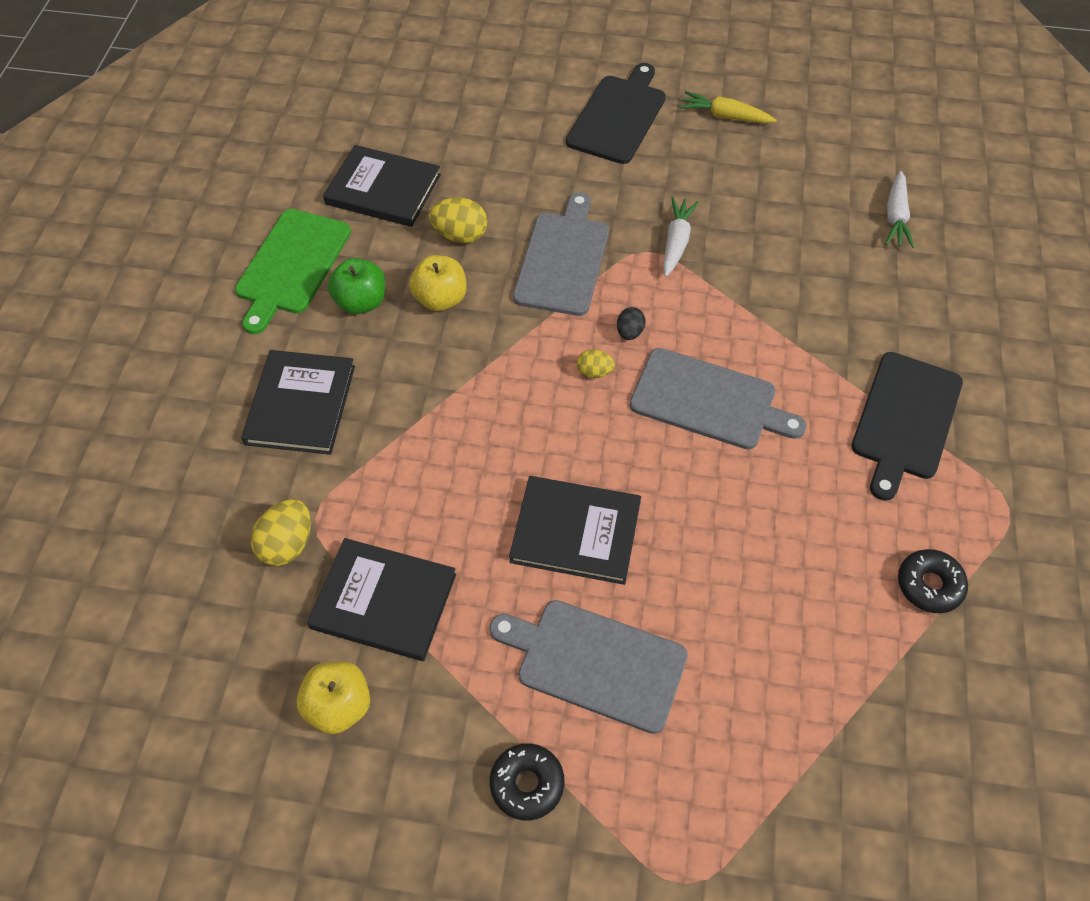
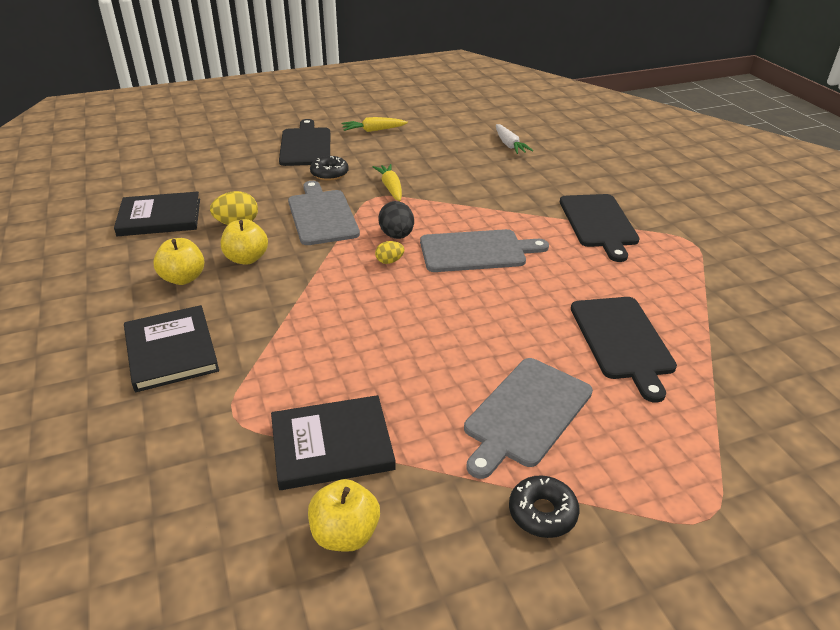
camera: 30 degrees left, 20 degrees down
(287, 544) = (218, 442): yellow egg -> none
(292, 265) = (109, 275): green cutting board -> none
(361, 302) = (183, 278): green apple -> yellow apple
(575, 532) = (447, 346): black book -> none
(595, 663) = (526, 414): grey cutting board -> grey cutting board turned 45 degrees counterclockwise
(629, 332) = (396, 235): black egg -> black egg, size x1.66
(676, 242) = (391, 188): white carrot -> yellow carrot
(780, 621) = (622, 341): none -> black cutting board
(929, 585) = (687, 290): black donut -> black donut (329, 173)

